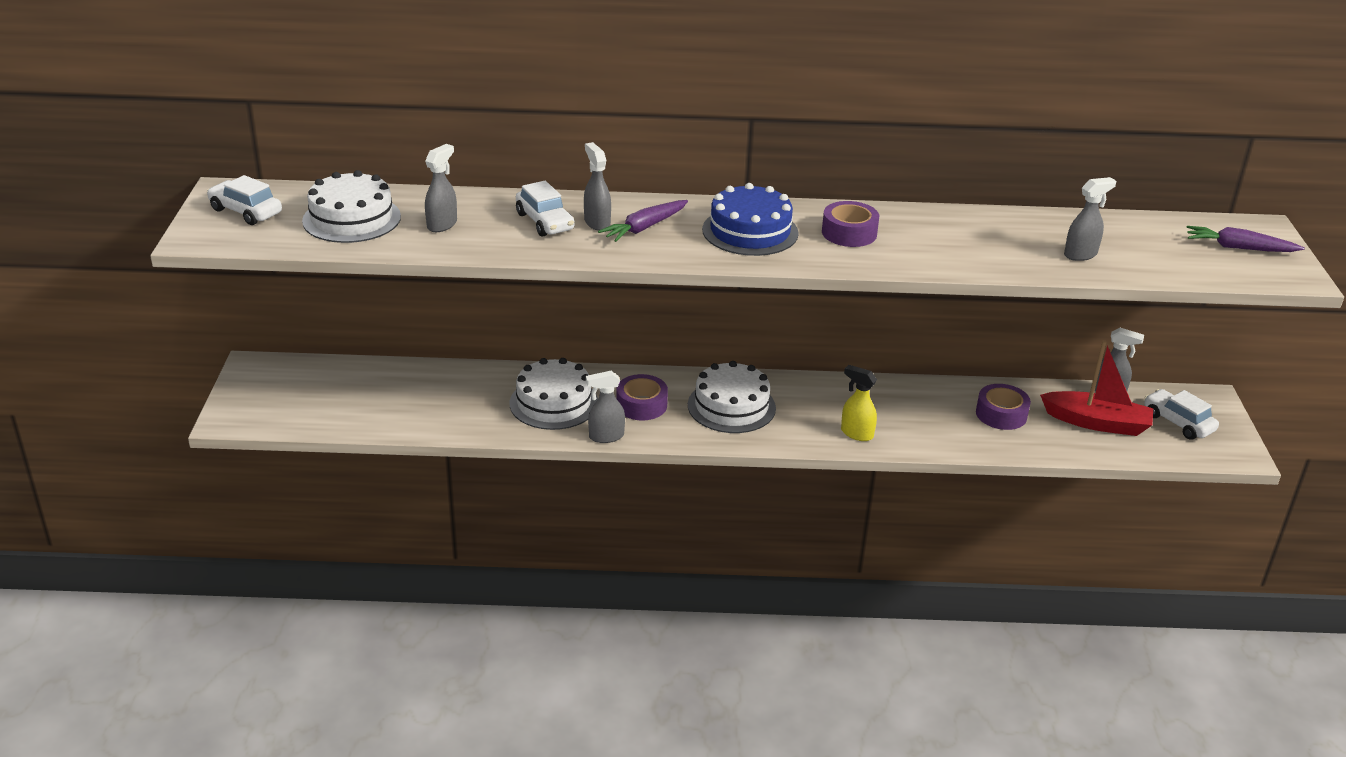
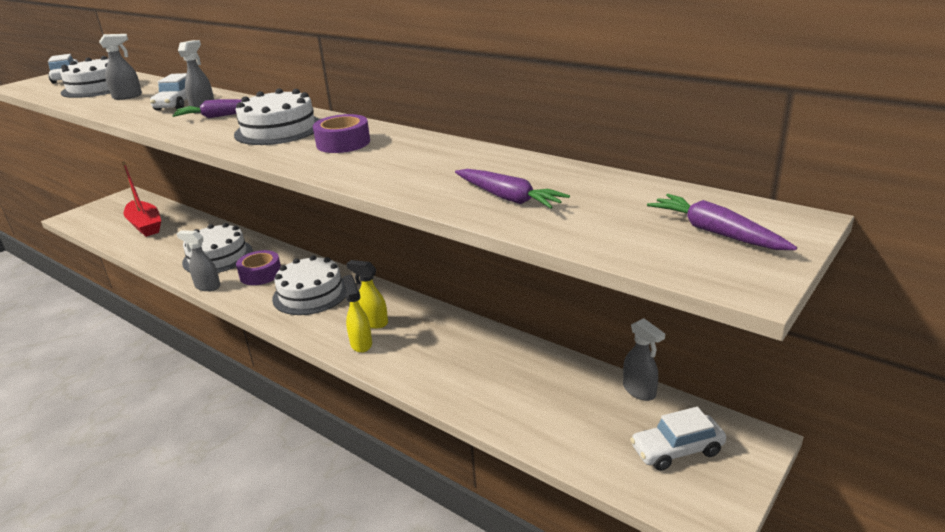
camera: 40 degrees right, 5 degrees down
(750, 231) = (278, 129): blue cake -> white cake
(836, 412) = (373, 322): none -> yellow spray bottle
(1001, 414) = (501, 372): purple tape -> none
(1081, 254) = (508, 198): grey spray bottle -> purple carrot
(1097, 423) = (584, 415): red boat -> red boat (145, 225)
(1178, 422) = (677, 450): white car -> white car turned 105 degrees counterclockwise

